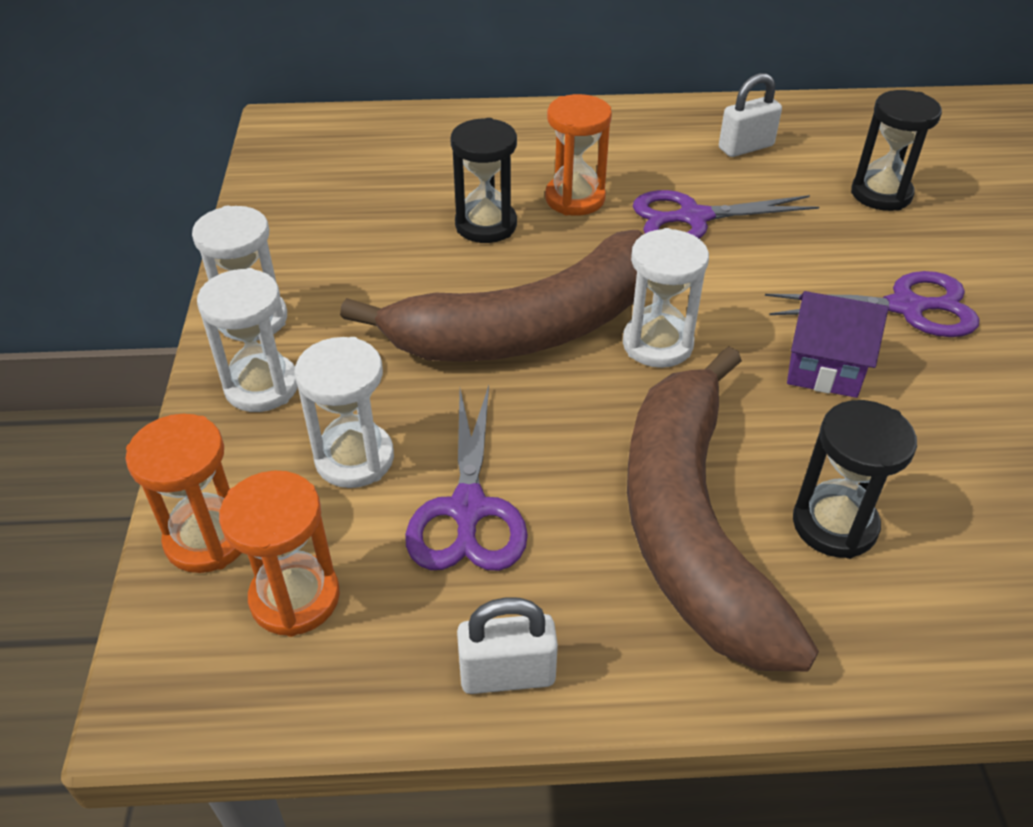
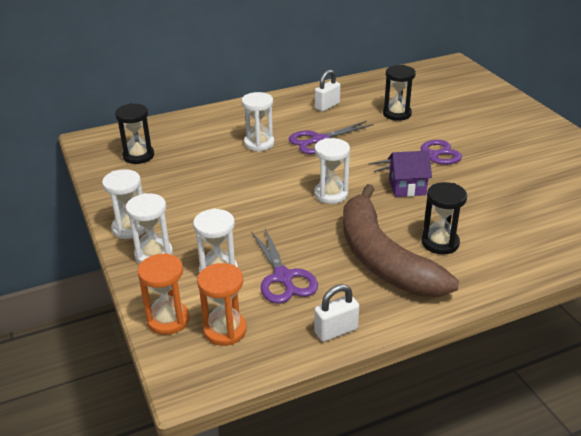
camera: 20 degrees left, 10 degrees down
(486, 225) = (222, 163): black hourglass -> black hourglass (138, 156)
(529, 328) = (268, 201): brown banana -> none
(575, 199) = (259, 143): orange hourglass -> white hourglass

